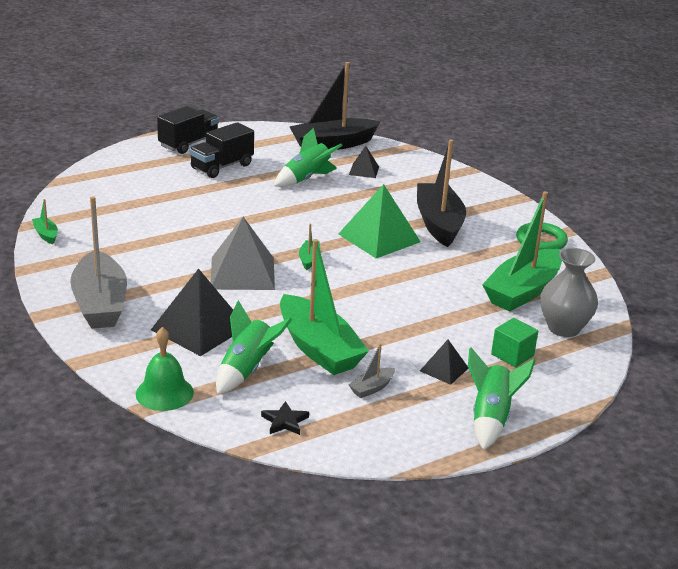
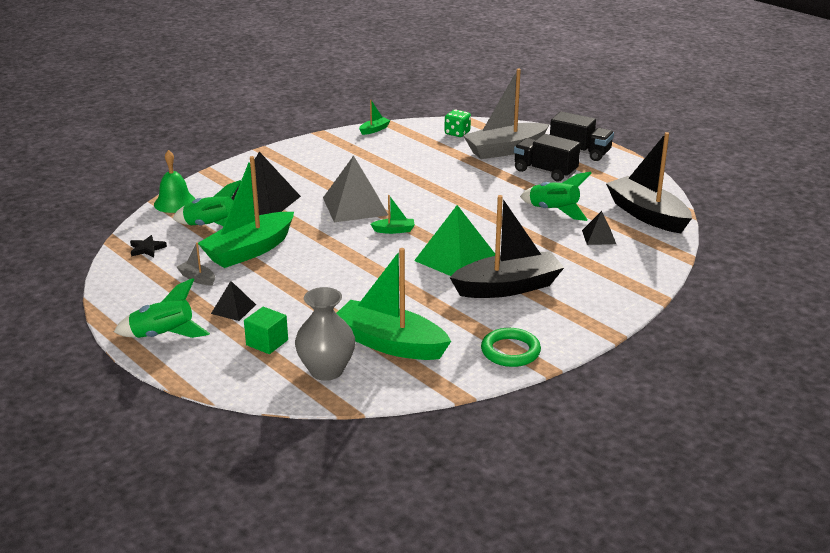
camera: 80 degrees right, 0 degrees up
(96, 191) = (457, 133): none -> green dice
(100, 303) = (284, 164): grey boat -> grey boat (505, 150)

